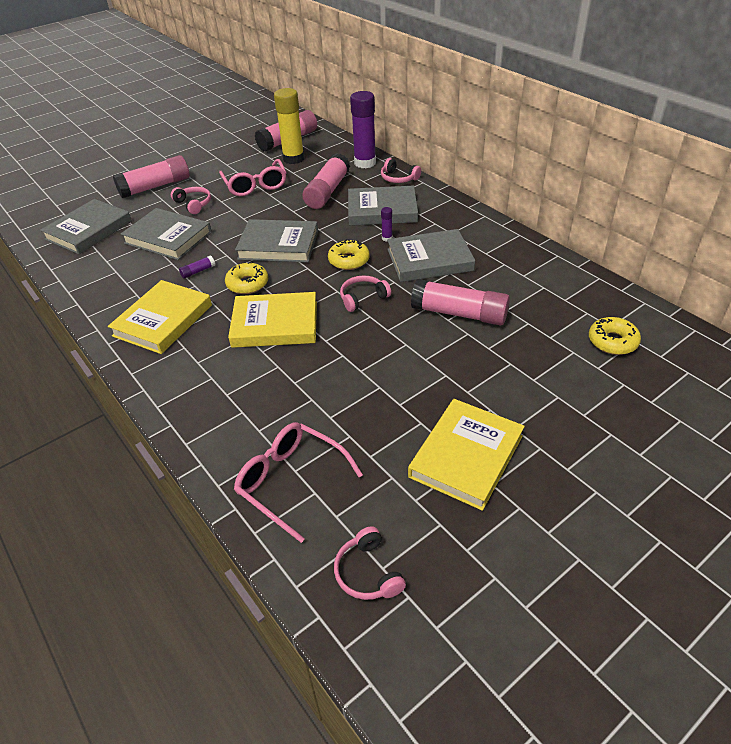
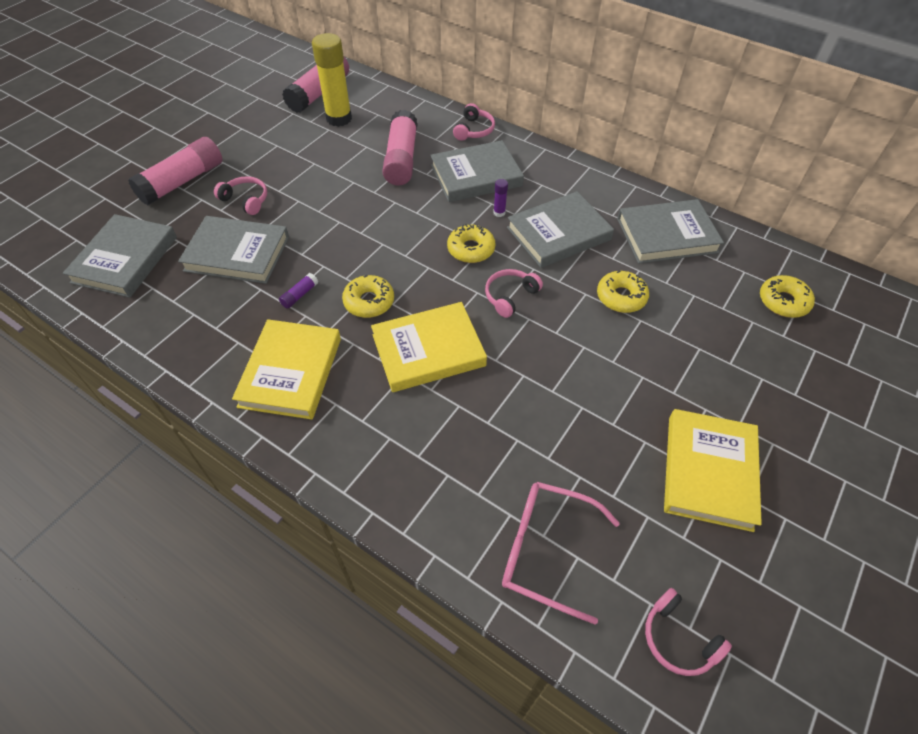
camera: 20 degrees left, 10 degrees up
(255, 185) = (310, 162): pink glasses -> none
(278, 245) = (379, 242): grey book -> grey book (667, 235)
(365, 163) = (426, 114): purple glue stick -> none
(398, 178) = (474, 130): pink headphones -> pink headphones turned 90 degrees counterclockwise
(459, 313) = (621, 297): pink glue stick -> yellow donut

